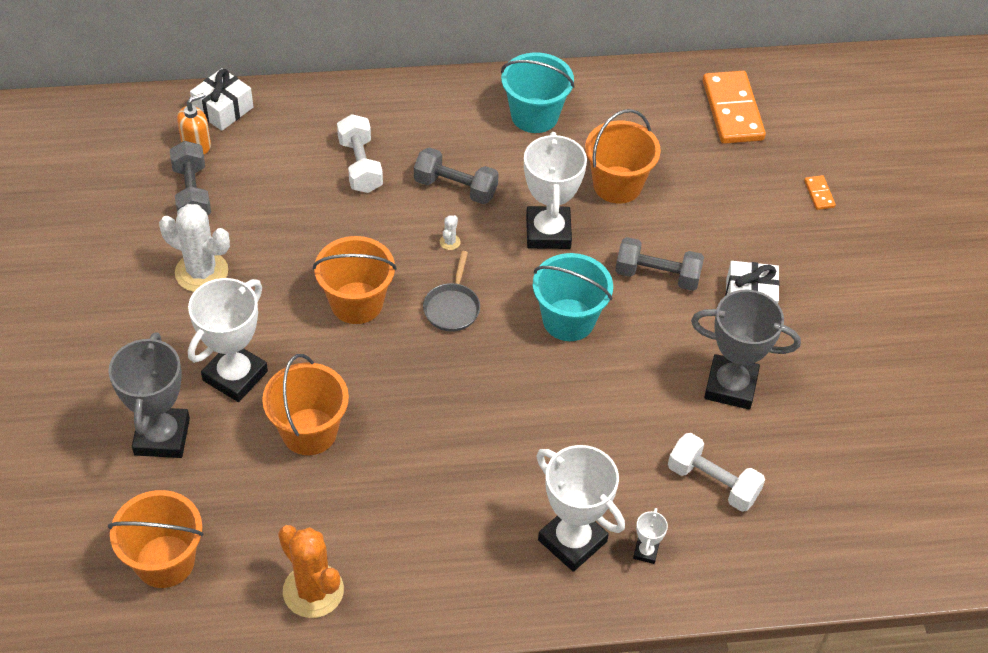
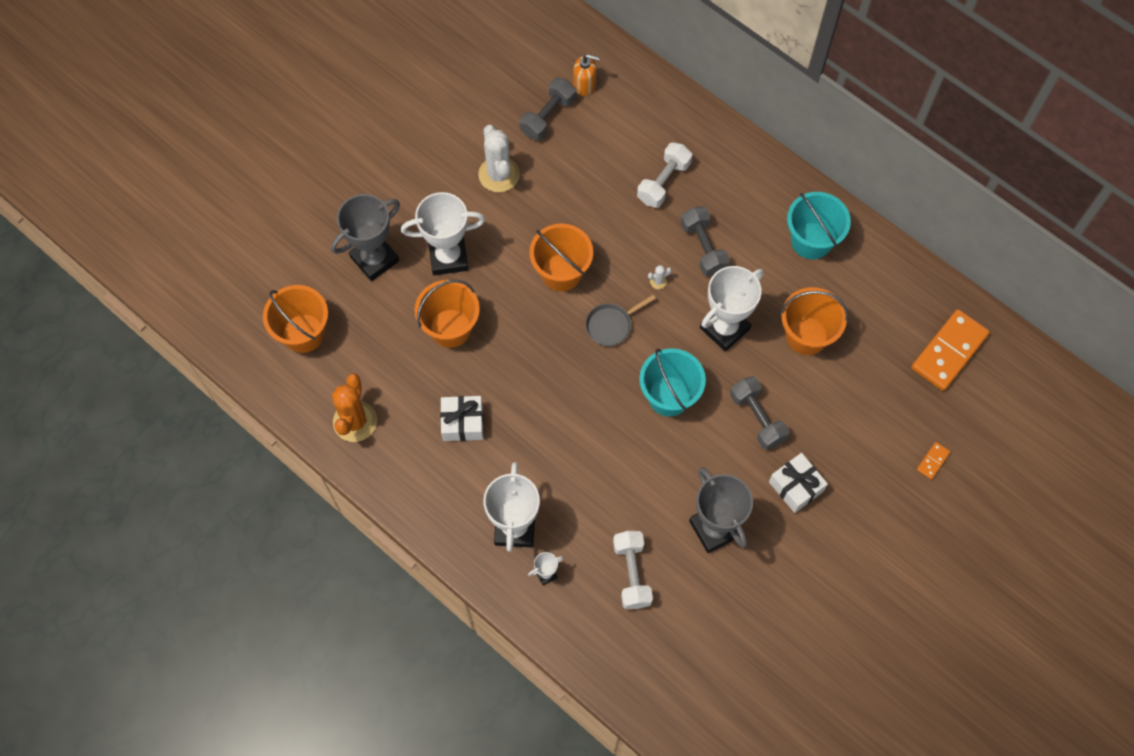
camera: 50 degrees right, 15 degrees up
(223, 109) = (626, 72): white gift -> white gift (462, 422)

